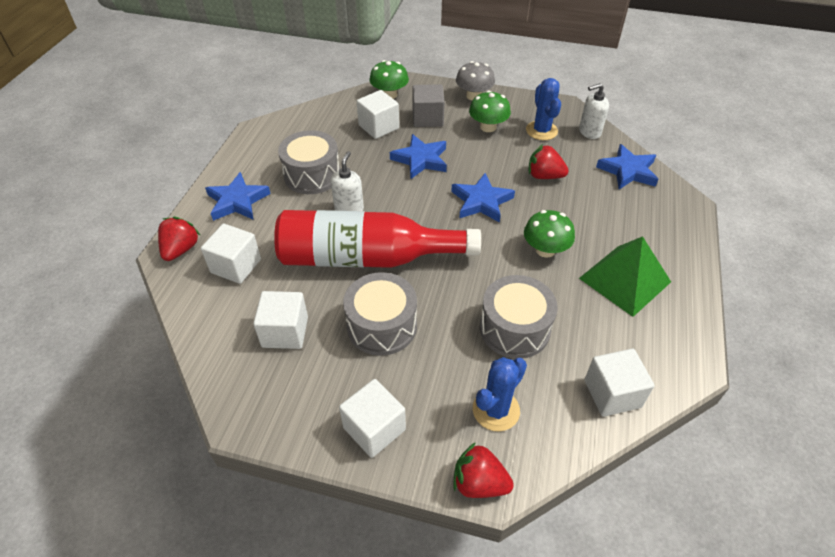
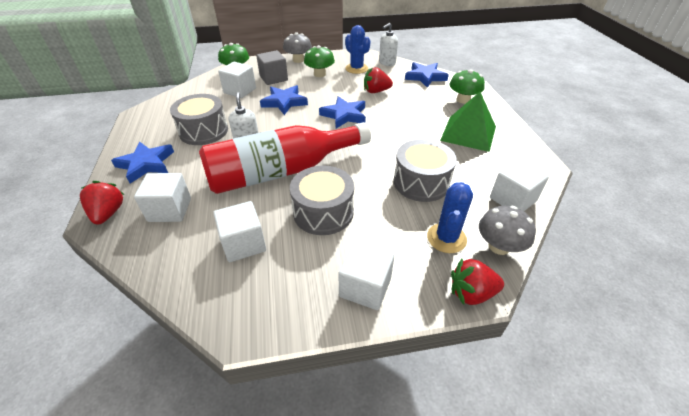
camera: 25 degrees left, 5 degrees down
(545, 250) = (407, 131): green mushroom -> green mushroom (463, 100)
(550, 444) = (499, 246): none -> grey mushroom

